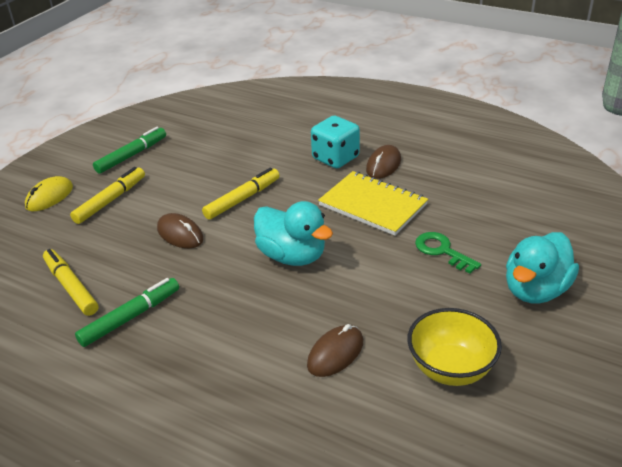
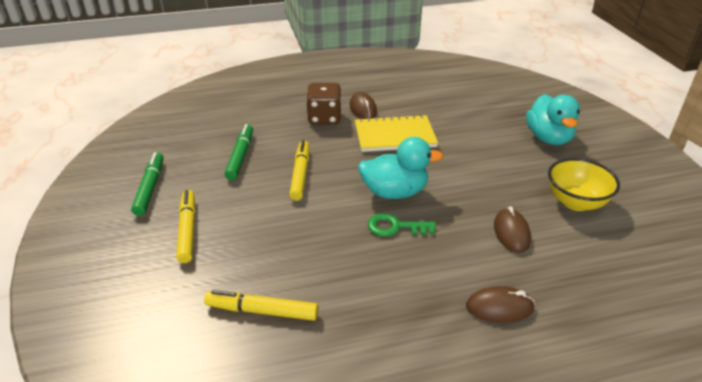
camera: 45 degrees left, 0 degrees up
(49, 197) = (118, 258): yellow mouse -> none
(130, 317) = (348, 299): green marker -> green marker (240, 156)
(180, 234) = (291, 222): brown mouse -> brown mouse (499, 307)
(335, 158) = (324, 118): turquoise dice -> brown dice
(442, 251) = (474, 142): green key -> green key (395, 227)

